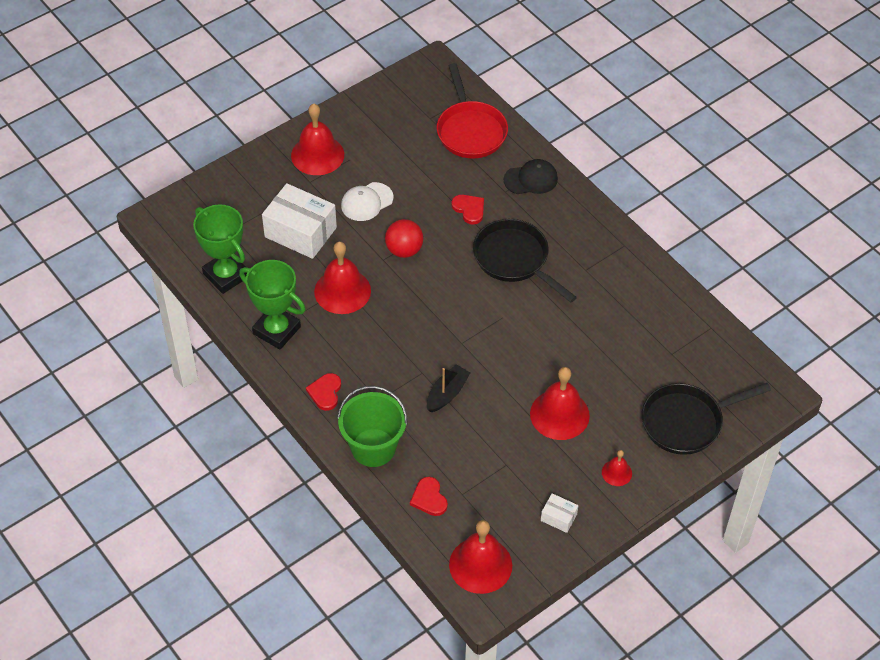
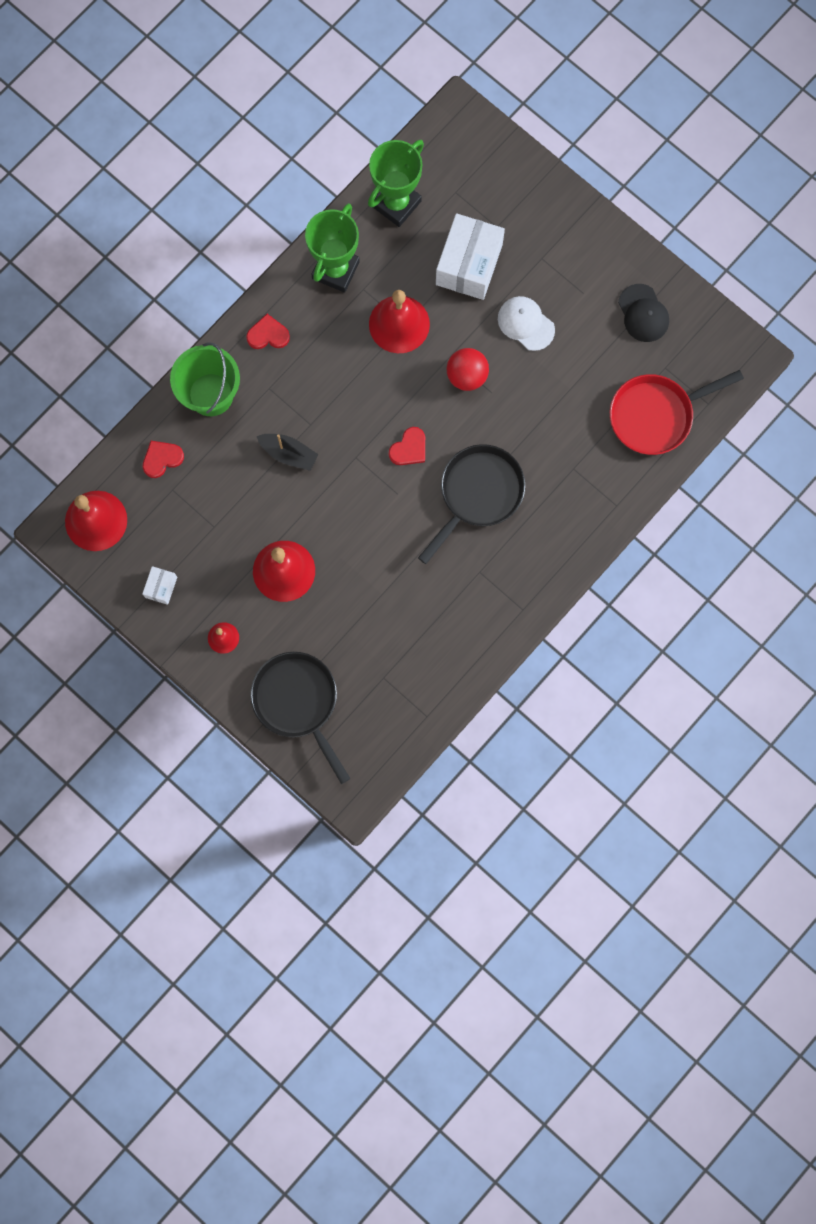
camera: 80 degrees right, 25 degrees up
(317, 155) = (582, 258): red bell -> none
(469, 209) = (538, 434): red heart -> red heart (409, 448)
(531, 179) = (597, 494): black cap -> black cap (643, 313)

